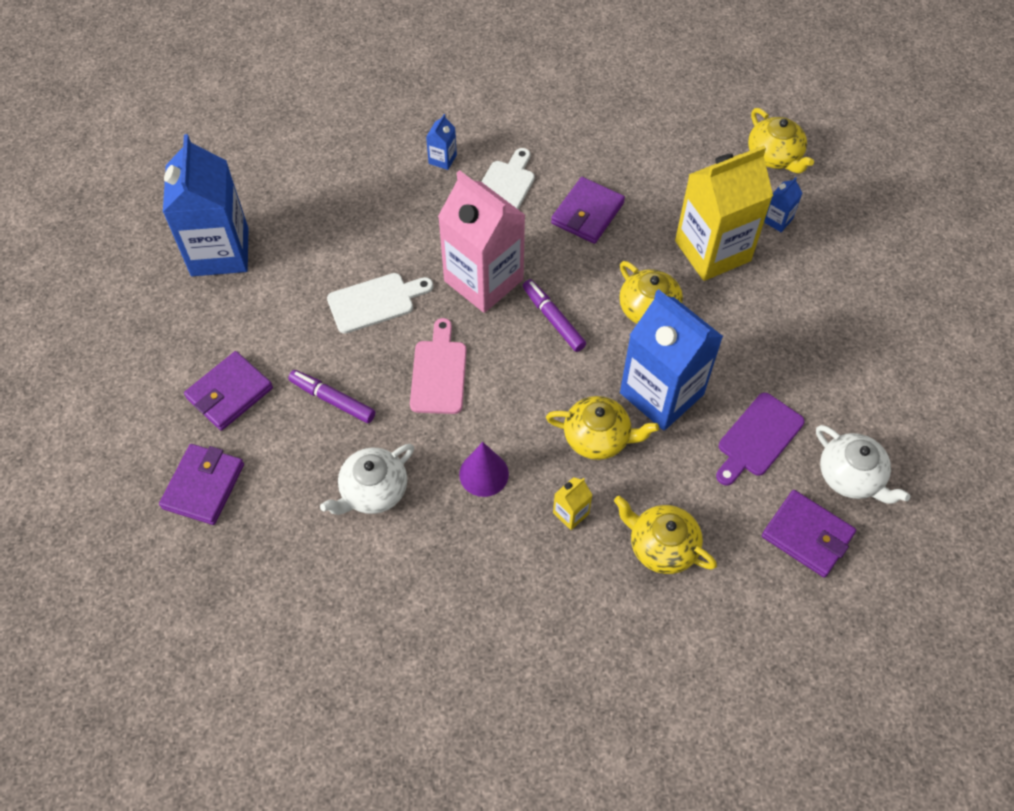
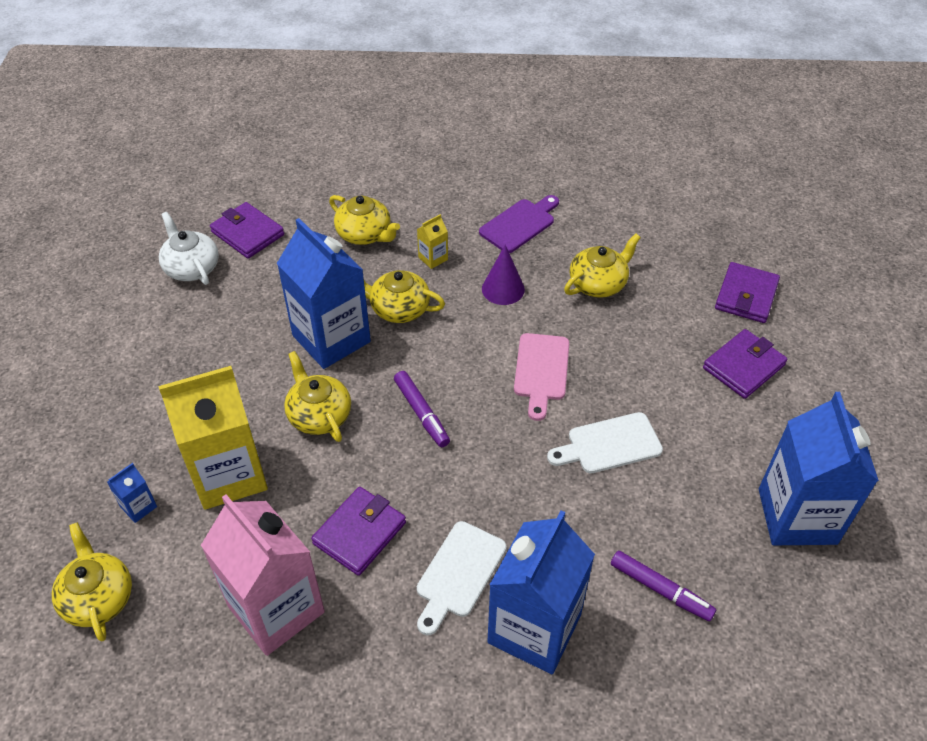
camera: 175 degrees left, 10 degrees down
(332, 400) = (643, 354): purple marker -> purple marker (660, 589)
(373, 490) = (598, 283): white teapot -> yellow teapot
(442, 159) = (534, 628): blue carton -> blue carton, size x2.47
(483, 280) = (491, 460): pink carton -> pink carton (276, 609)
(758, 438) = (257, 299): purple cutting board -> purple cutting board (519, 224)

